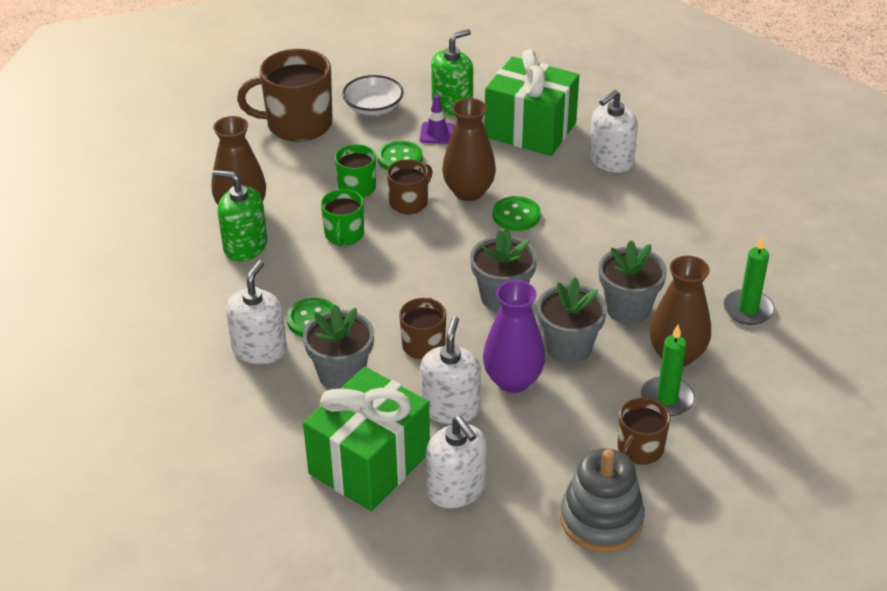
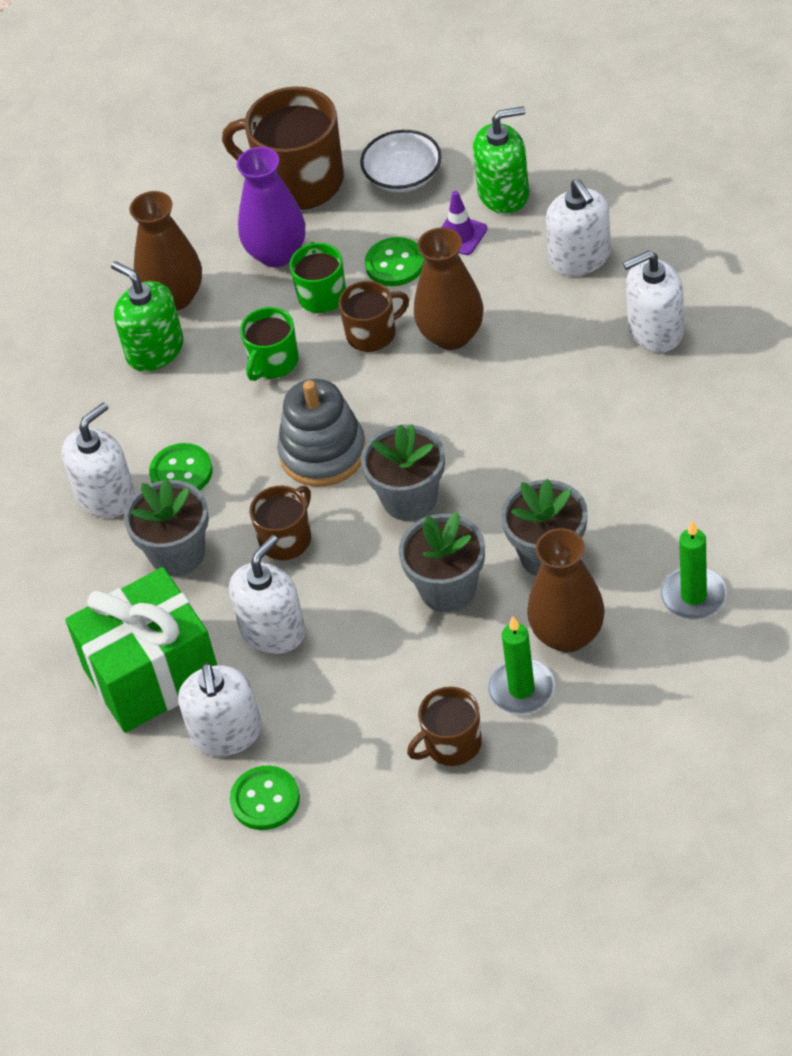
camera: 30 degrees right, 10 degrees up
(513, 380) = (360, 615): purple vase -> purple vase (277, 253)
(516, 215) = (490, 385): green button -> green button (265, 799)
(530, 130) = (580, 257): green gift -> white soap dispenser
(601, 520) = (359, 817): grey stacking toy -> grey stacking toy (323, 453)

